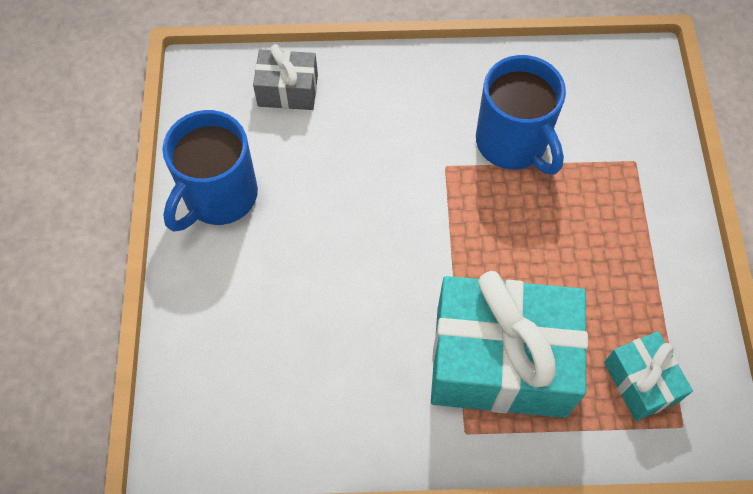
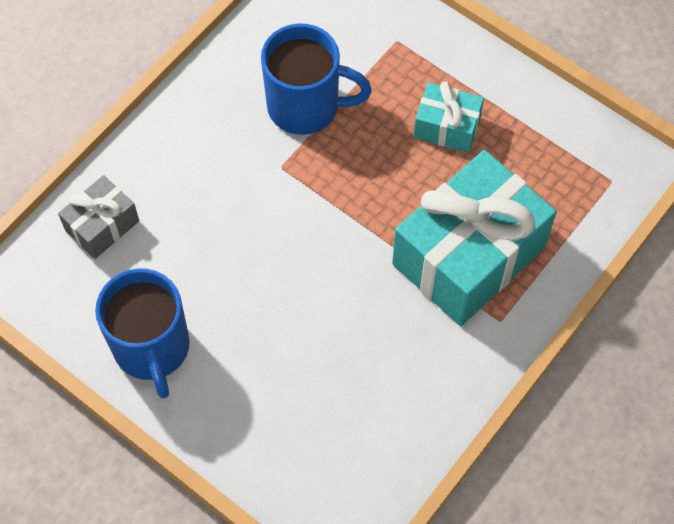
camera: 50 degrees left, 0 degrees up
(641, 382) = (560, 180): turquoise gift -> turquoise gift (447, 127)

